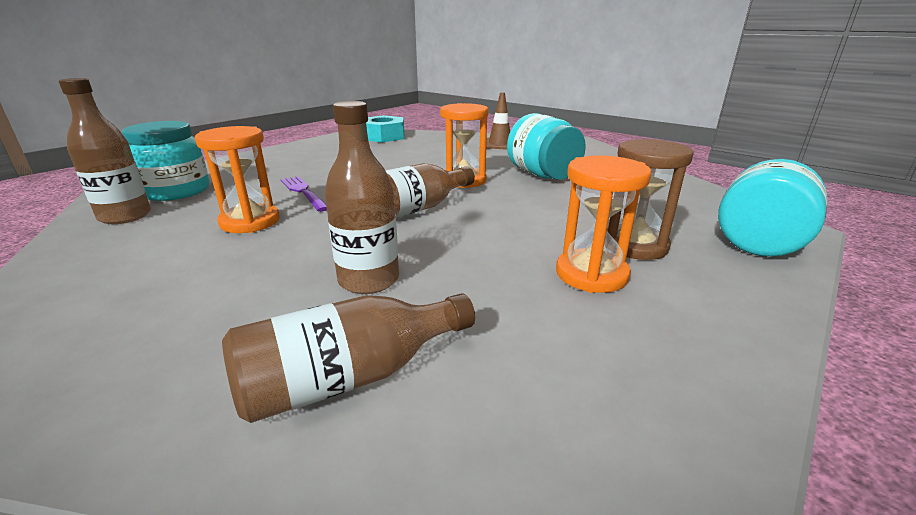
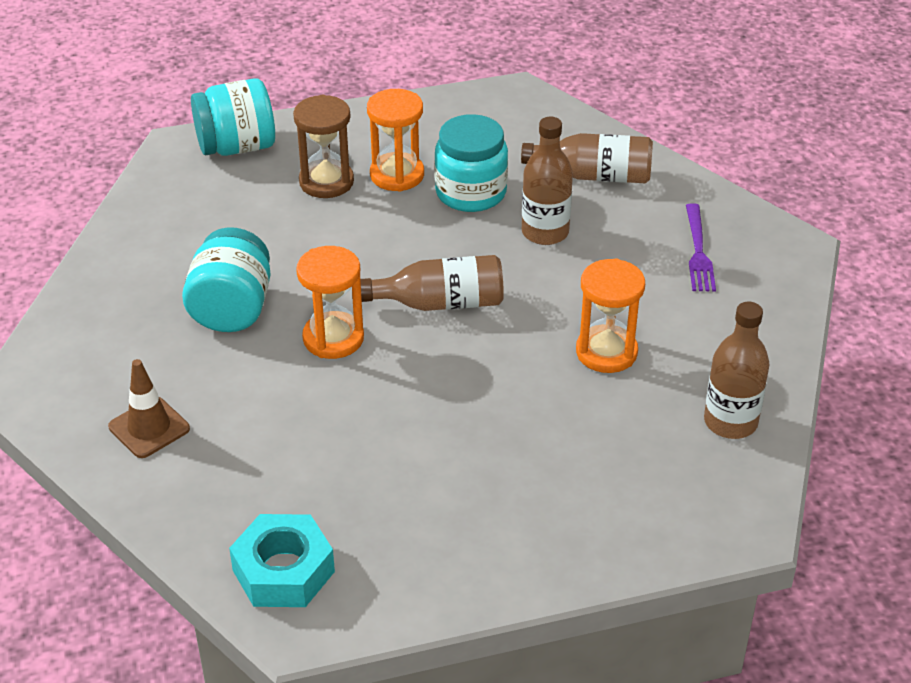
camera: 145 degrees left, 15 degrees up
(176, 191) = (677, 469): turquoise jar -> turquoise jar (471, 192)
(303, 192) = (530, 396): purple fork -> purple fork (698, 252)

